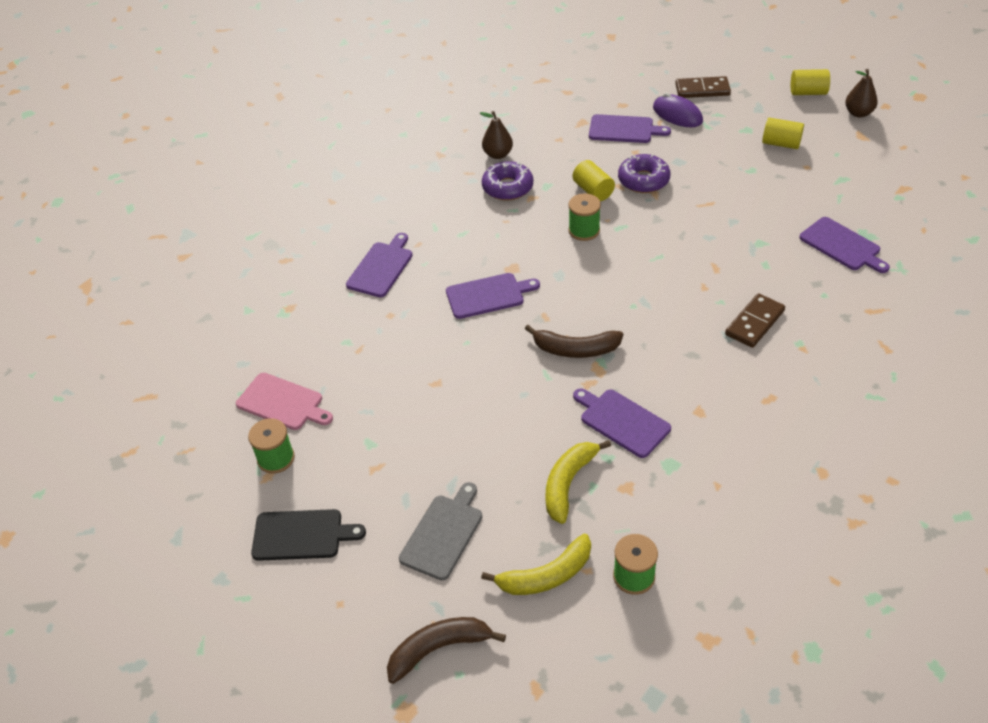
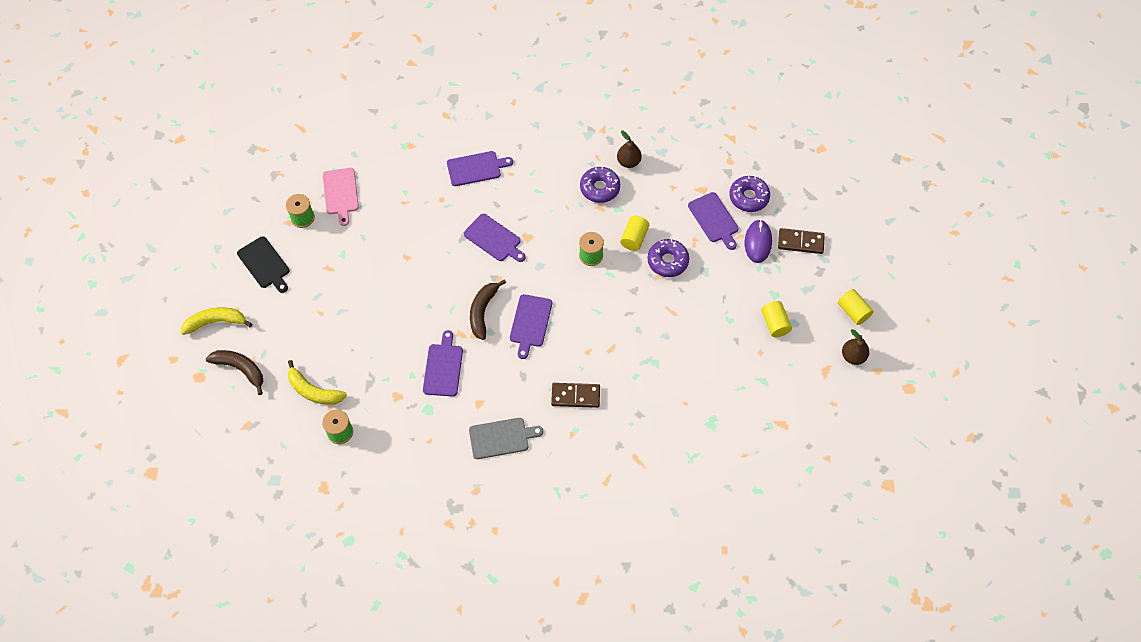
camera: 50 degrees right, 15 degrees up
(443, 533) = (308, 327): grey cutting board -> grey cutting board (501, 438)
(568, 483) = (380, 366): yellow banana -> yellow banana (215, 322)
(575, 349) = (483, 312): brown banana -> brown banana turned 45 degrees clockwise
(620, 98) = (748, 197): none -> purple donut
(702, 90) = (800, 242): brown domino -> brown domino turned 45 degrees counterclockwise
(842, 245) = (689, 412): purple cutting board -> purple cutting board (530, 323)

